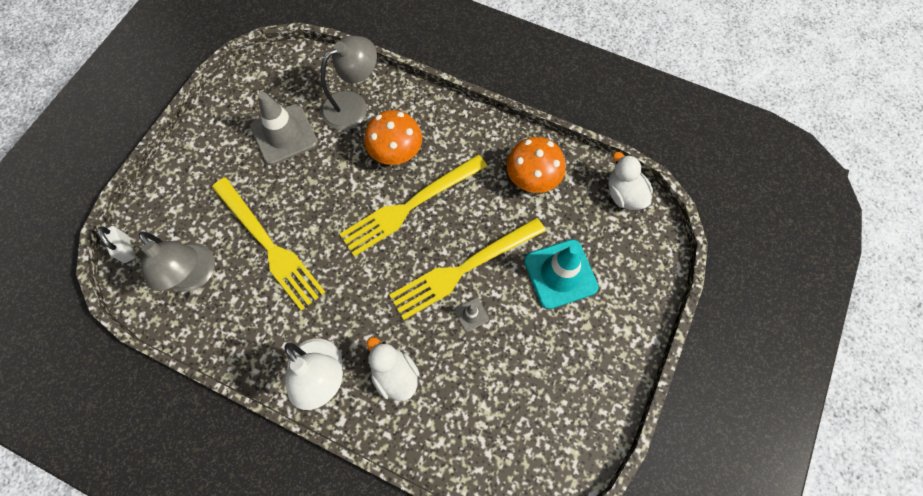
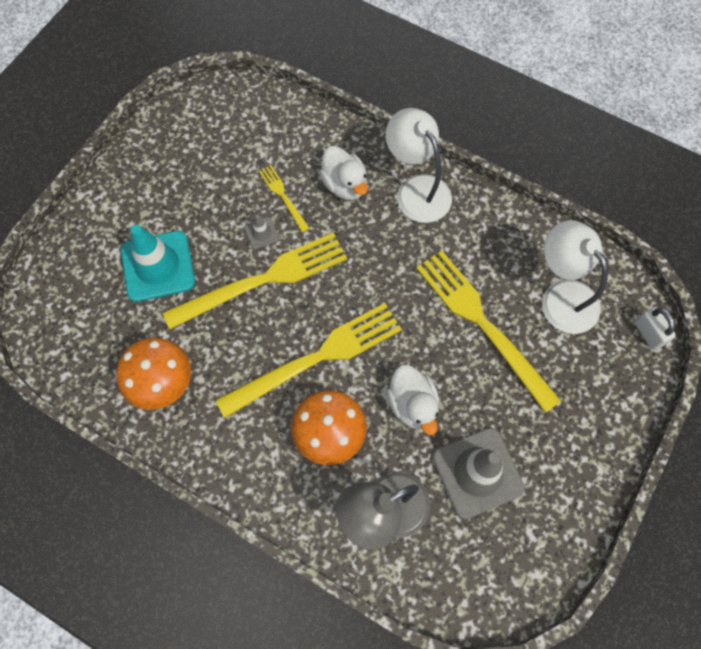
camera: 175 degrees left, 0 degrees up
(195, 276) = (561, 296): grey lamp -> white lamp
(455, 356) = (283, 196): none -> yellow fork
(624, 194) = (57, 351): white duck -> white duck (412, 404)

